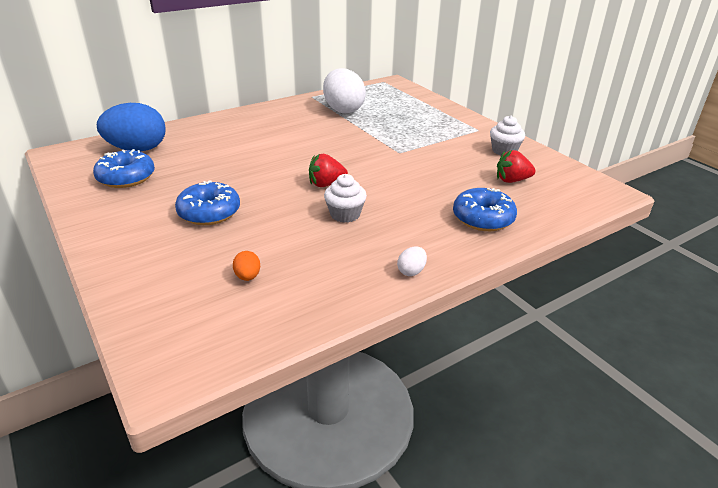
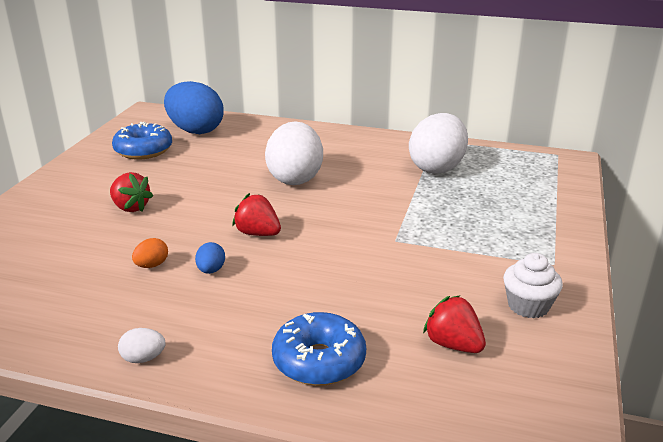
camera: 50 degrees right, 5 degrees down
(209, 213) = (131, 207): blue donut -> red strawberry
(248, 276) = (46, 274): orange egg -> orange egg (152, 265)
(279, 147) = (295, 178): none -> white egg
(345, 214) = (211, 270): white cupcake -> blue egg

